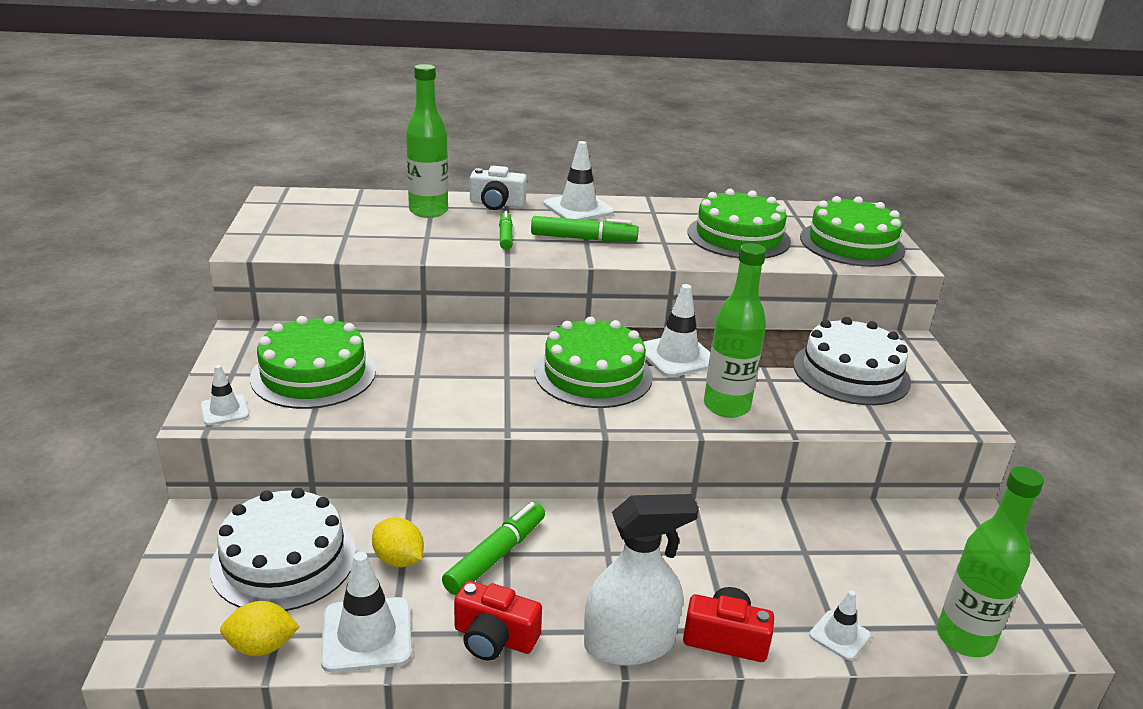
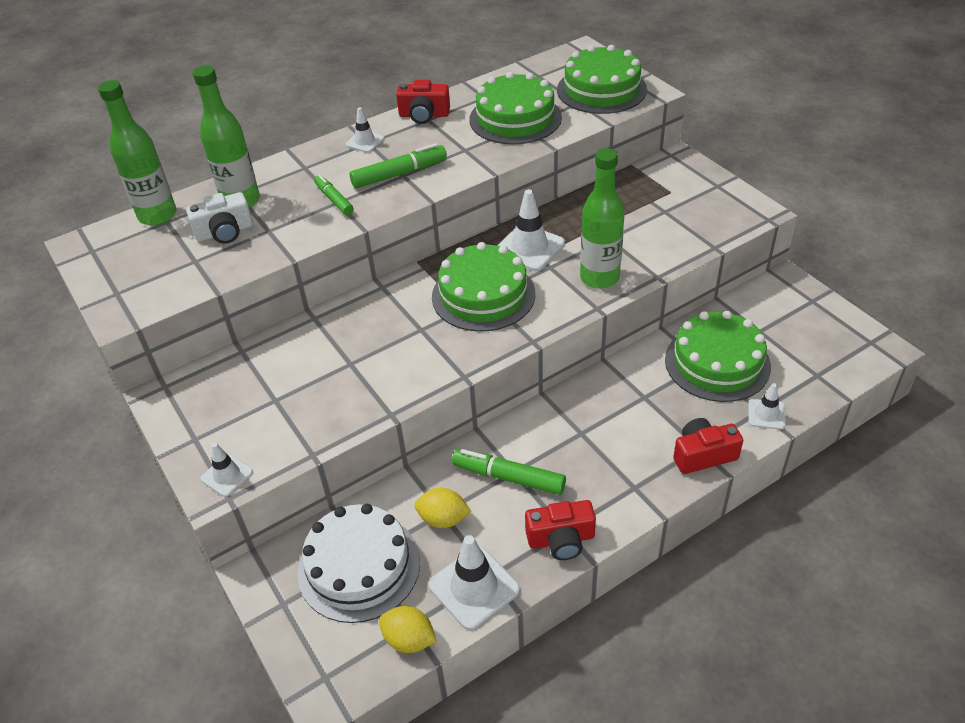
camera: 25 degrees left, 15 degrees up
(262, 646) = (409, 640): yellow lemon -> yellow lemon turned 60 degrees clockwise
(313, 374) = (265, 404): green cake -> green cake (717, 363)
(496, 556) = (508, 477): green marker -> green marker turned 75 degrees counterclockwise
(497, 204) = (292, 166): white camera -> white camera (225, 232)
(578, 208) = (365, 142): white traffic cone -> white traffic cone, size x0.58
(629, 643) = (648, 493): white spray bottle -> none
(652, 208) = (424, 115): none -> red camera
(851, 373) = (658, 205): white cake -> none
(964, 638) = (835, 376): green bottle -> green bottle (157, 215)

